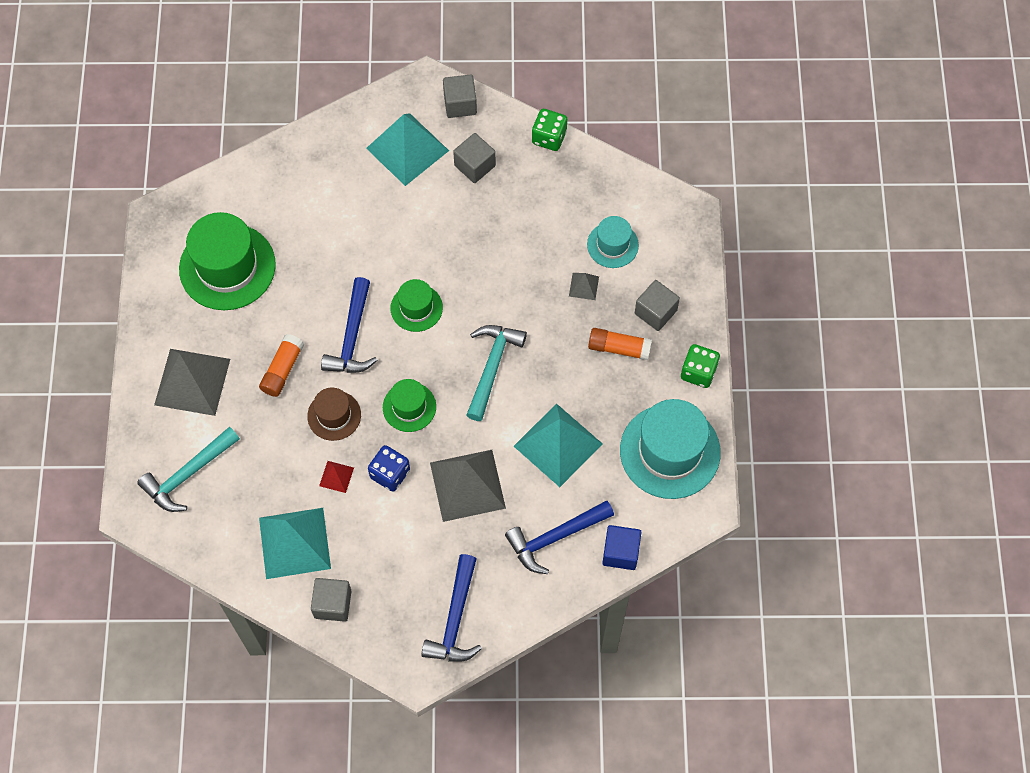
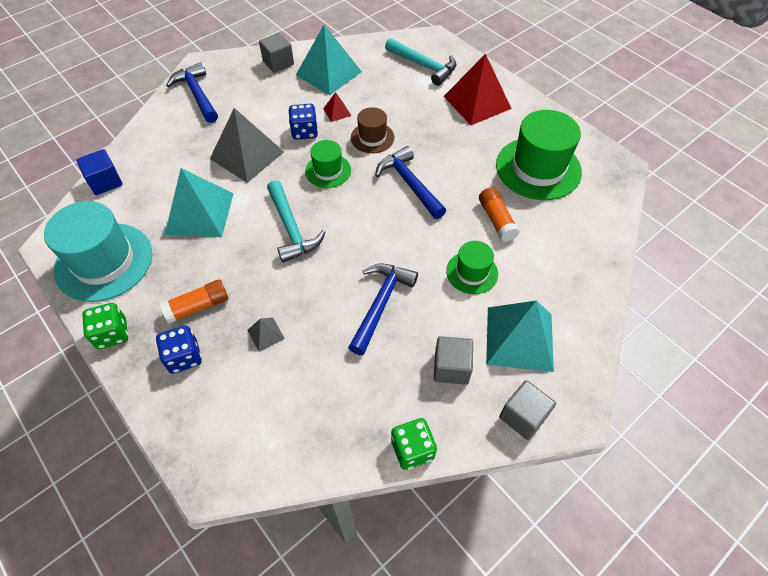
camera: 140 degrees right, 10 degrees down
(188, 474) = (423, 66): turquoise hammer -> turquoise hammer turned 120 degrees clockwise
(192, 381) = (477, 102): grey pyramid -> red pyramid
(282, 370) = (432, 139): orange glue stick -> orange glue stick (496, 220)
(416, 308) = (385, 229): green hat -> green hat (472, 272)
(555, 537) = (160, 164): blue hammer -> blue hammer (380, 304)
(612, 245) = (266, 388): turquoise hat -> none
(655, 312) = (184, 357): grey cube -> blue dice

